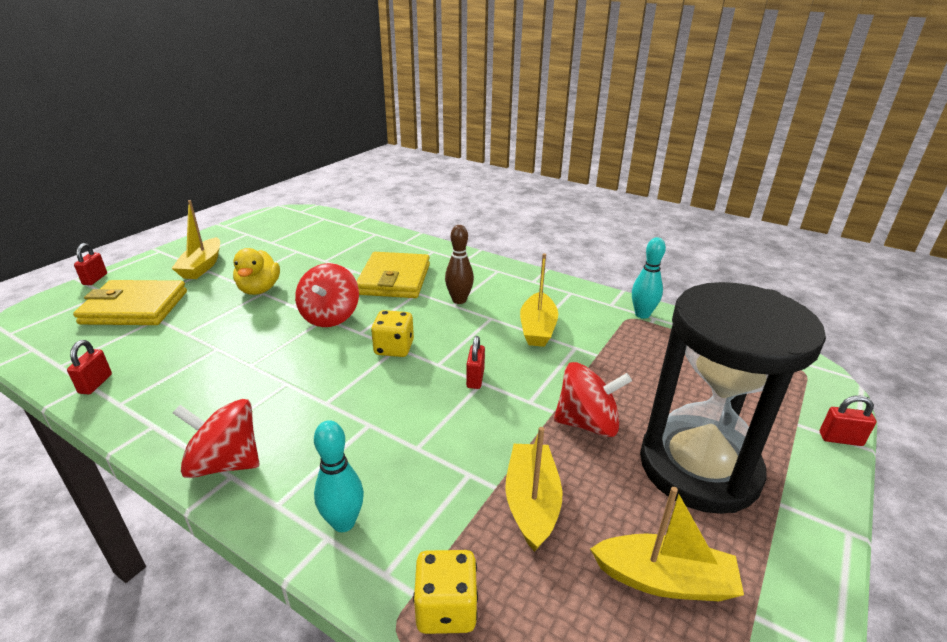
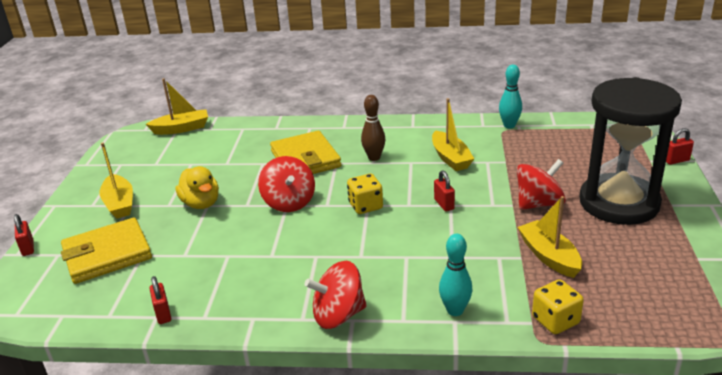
camera: 25 degrees left, 0 degrees up
(664, 580) = (646, 262): yellow boat -> yellow boat (181, 129)

